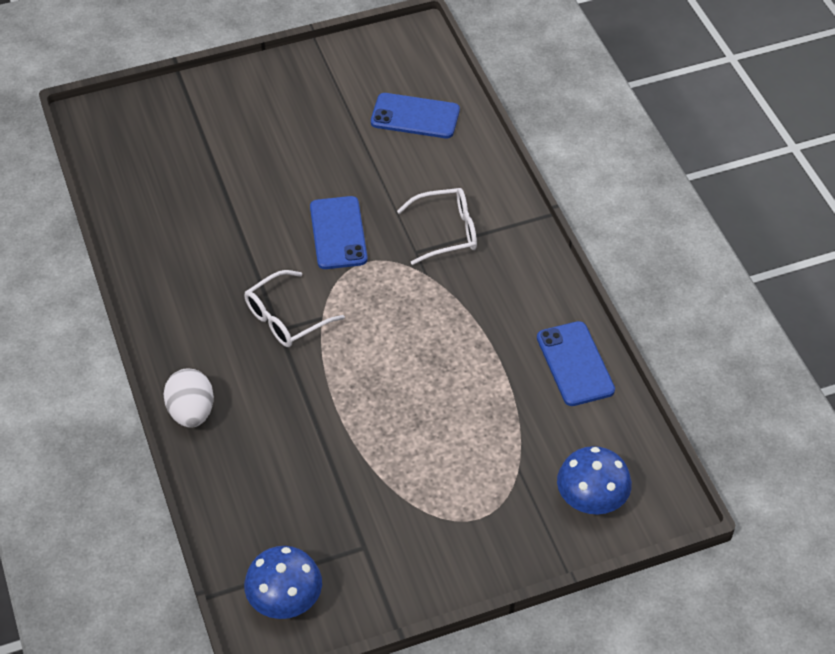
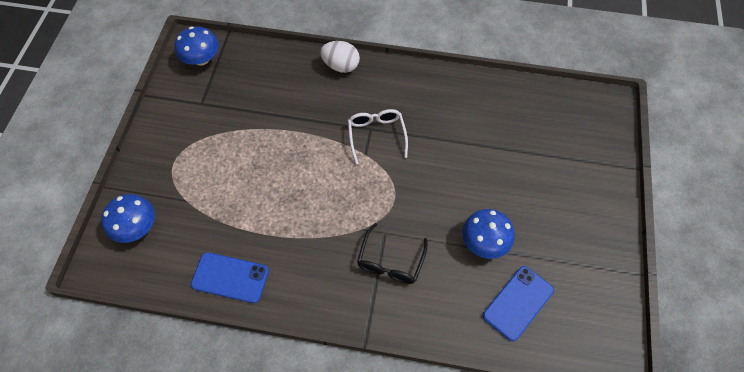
camera: 120 degrees right, 10 degrees up
(338, 233) = (428, 195): blue phone -> none
(364, 164) = (484, 242): none -> blue mushroom
(445, 232) = (390, 261): white glasses -> black glasses

